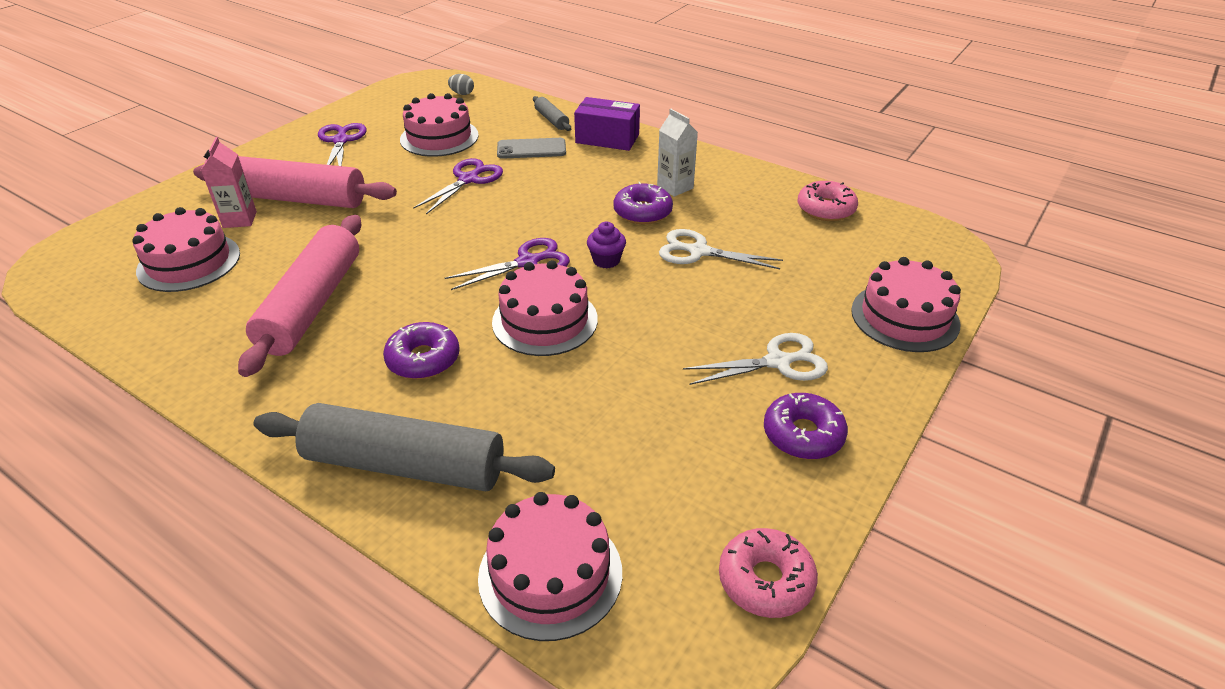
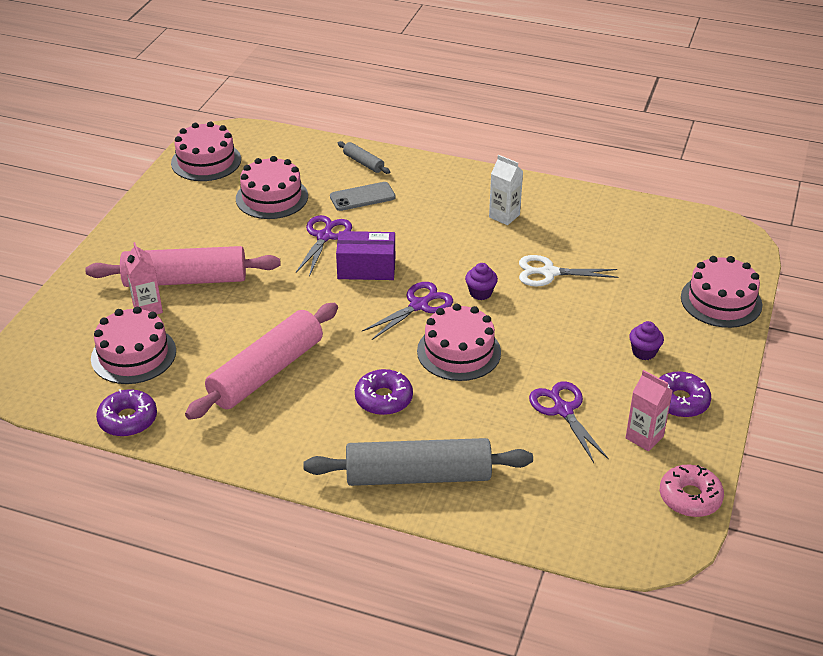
camera: 15 degrees left, 0 degrees up
(312, 305) = (267, 372): pink rolling pin -> pink rolling pin turned 45 degrees clockwise
(341, 141) = (182, 215): purple scissors -> purple scissors (563, 410)
(462, 93) = (263, 146): grey egg -> none
(550, 574) = (555, 522): pink cake -> pink cake (206, 161)
(607, 138) = (423, 175): purple box -> purple box (366, 268)
(642, 212) = (488, 244): purple donut -> purple donut (128, 420)
(733, 475) = (644, 437): none -> pink carton
(778, 362) = (644, 352): white scissors -> purple cupcake
(826, 209) = (633, 217): pink donut -> none

